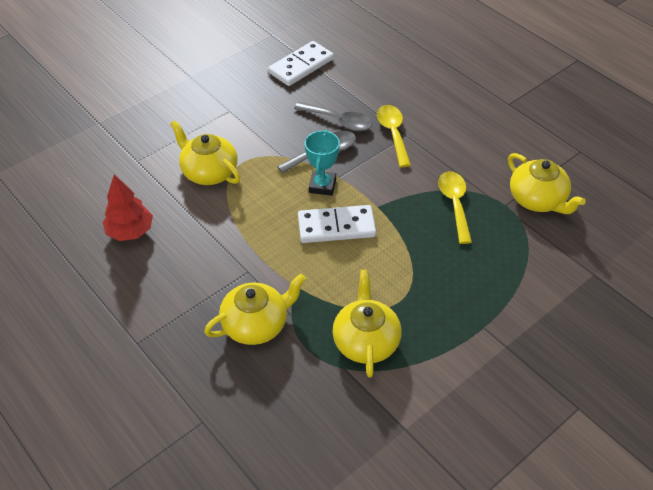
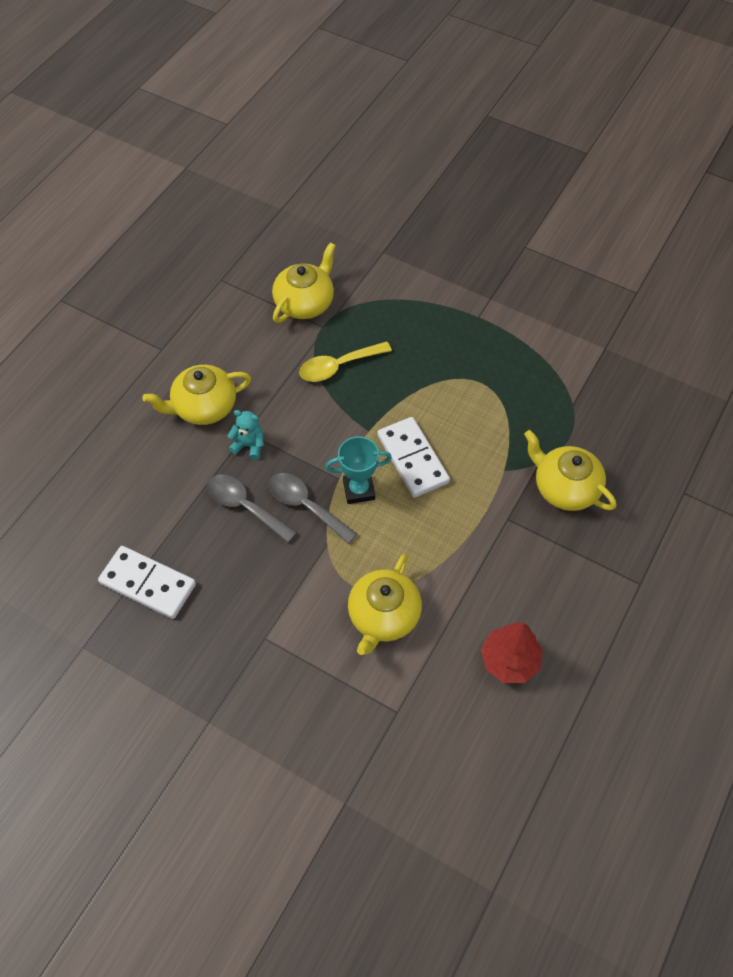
camera: 110 degrees left, 10 degrees up
(338, 121) = (245, 506): grey spoon -> grey spoon turned 60 degrees counterclockwise
(366, 341) = (537, 396): yellow teapot -> yellow teapot (204, 407)
(393, 134) = (249, 445): yellow spoon -> turquoise teddy bear

